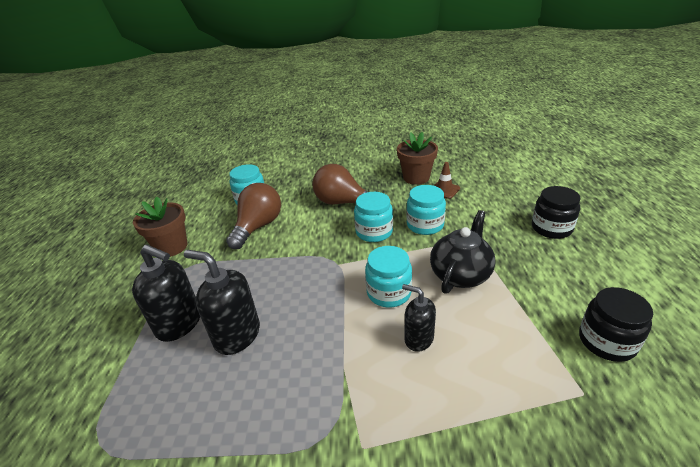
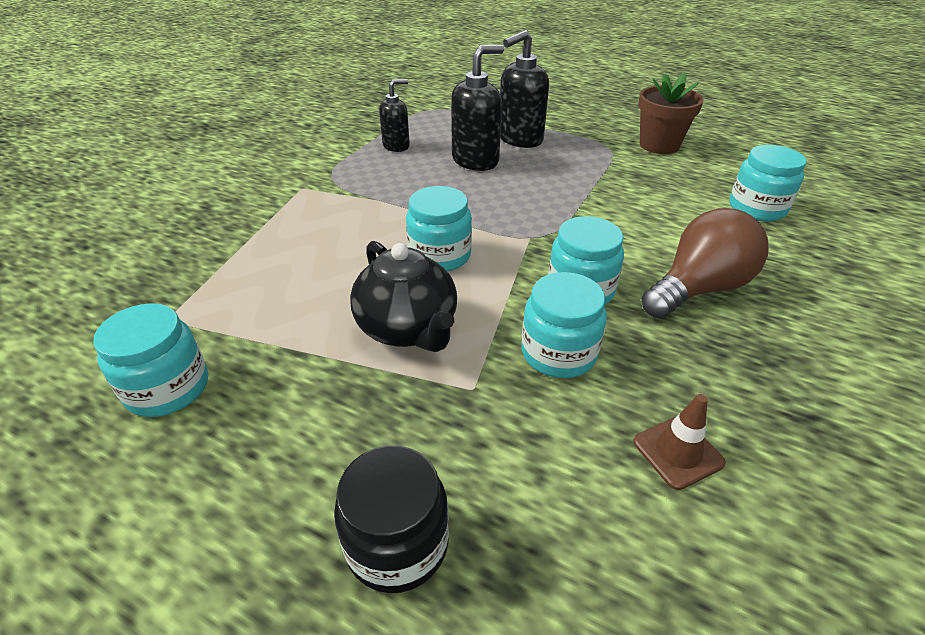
camera: 115 degrees right, 5 degrees up
(258, 226) = (668, 201): brown light bulb -> none
(416, 178) = (767, 434): brown flower pot -> none
(418, 339) = (355, 249): black soap dispenser -> black soap dispenser (396, 146)
(606, 341) = (168, 388): black jar -> turquoise jar

